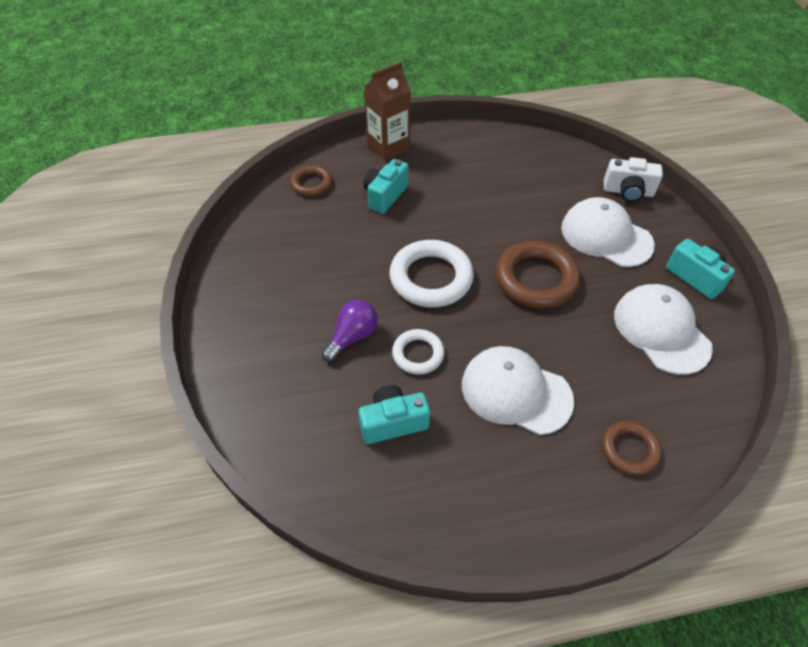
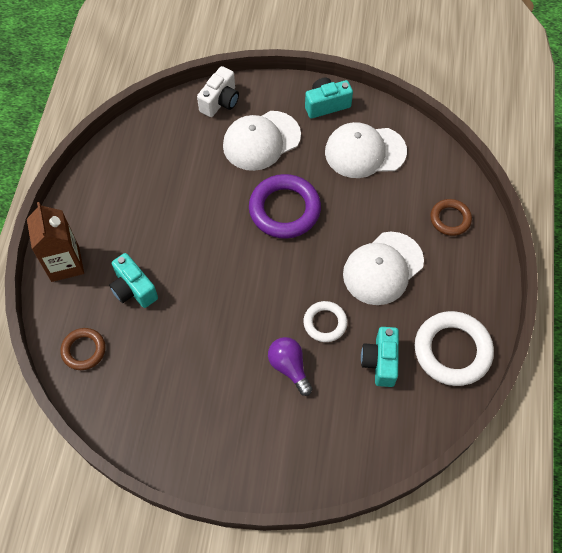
camera: 70 degrees left, 10 degrees up
(431, 278) = (251, 286): white ring -> white ring (452, 351)
(536, 279) = (284, 209): brown ring -> purple ring

